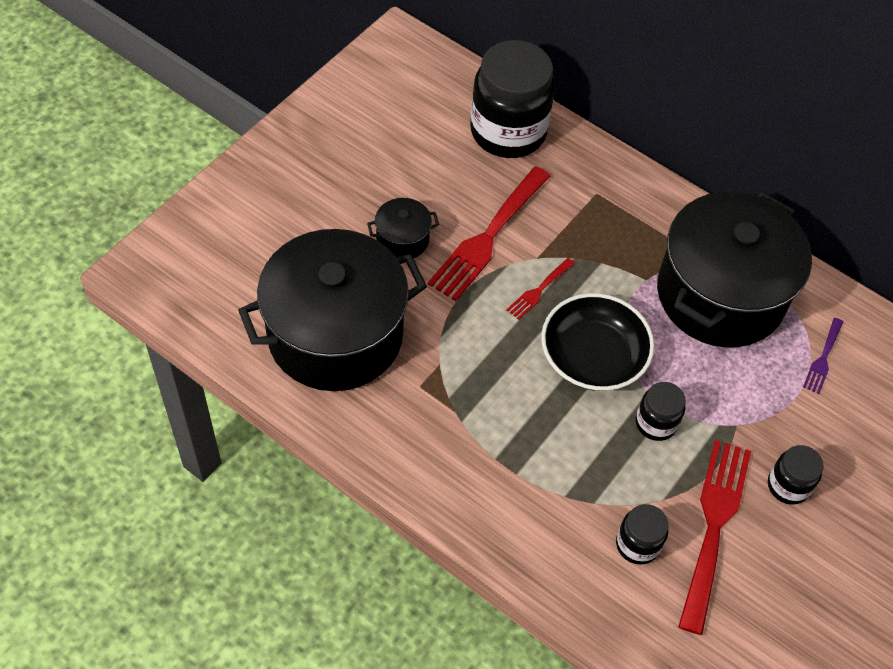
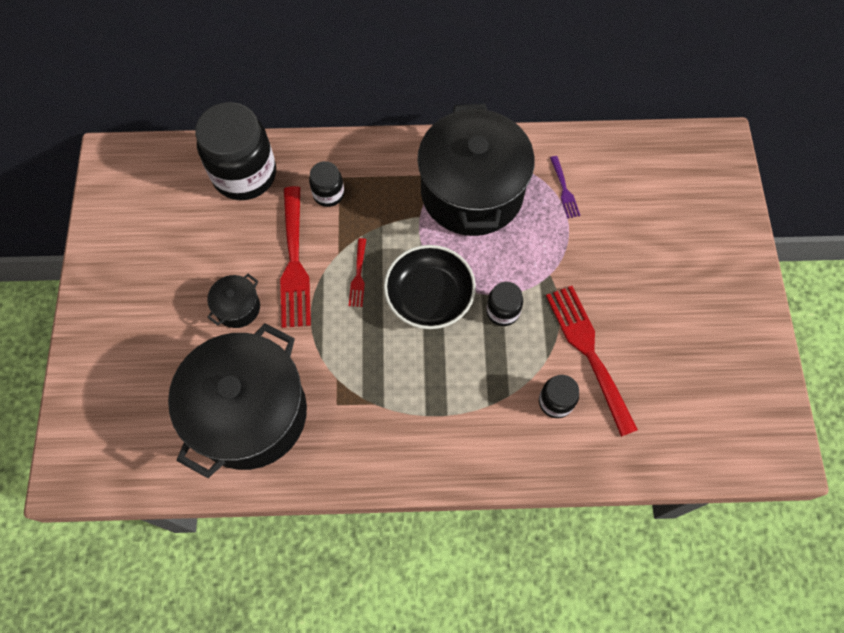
camera: 35 degrees left, 10 degrees up
(788, 485) = (609, 291): black jar -> black jar (328, 194)

